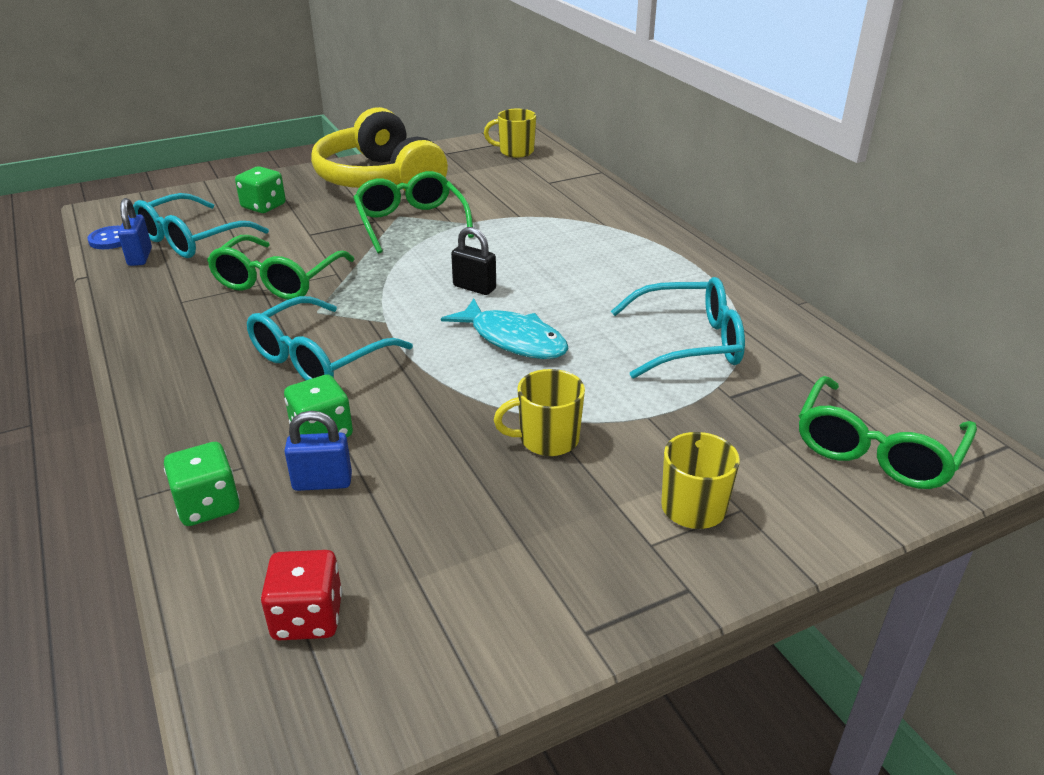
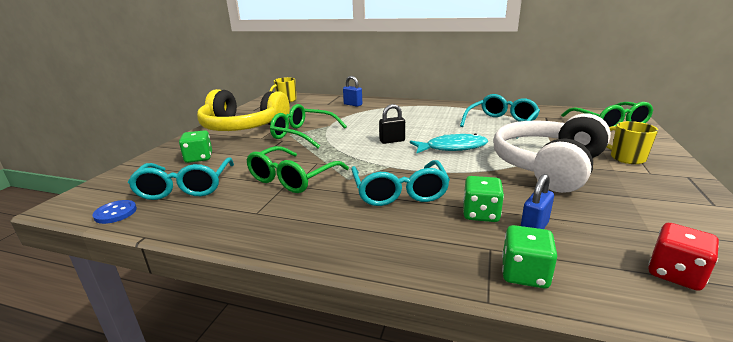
camera: 45 degrees left, 10 degrees down
(140, 257) = (166, 210): blue padlock -> blue padlock (353, 104)
(278, 280) = (293, 178): green glasses -> green glasses turned 60 degrees clockwise
(547, 439) = (548, 166): yellow mug -> white headphones

